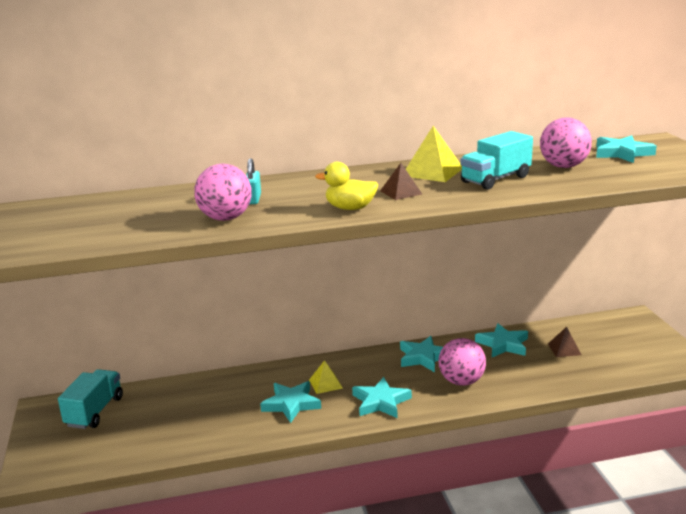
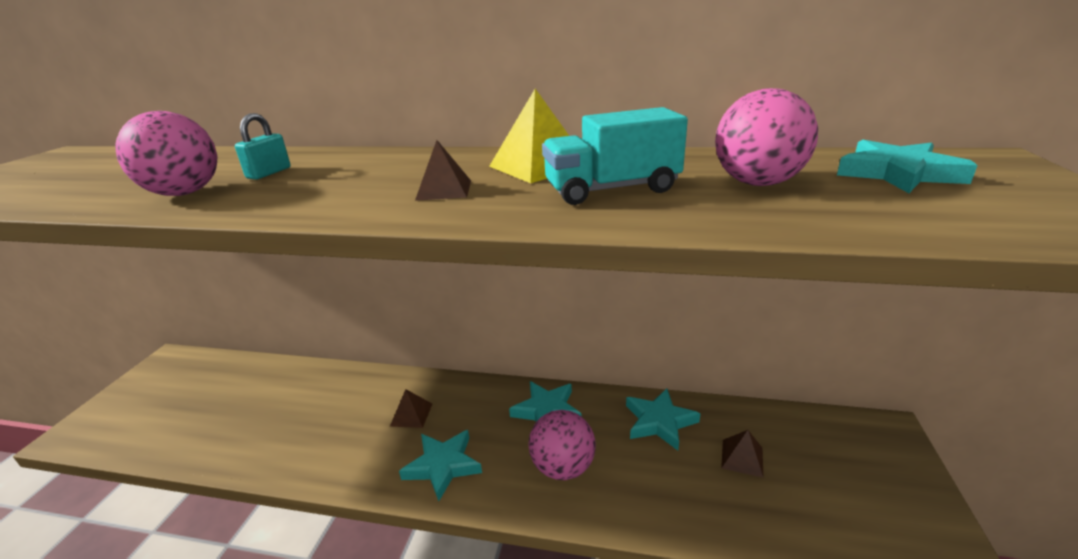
camera: 25 degrees right, 5 degrees up
(95, 411) = (193, 378): turquoise truck -> none
(291, 404) = (352, 432): turquoise star -> none
(325, 384) = (411, 414): yellow pyramid -> brown pyramid
(350, 208) = (336, 203): yellow duck -> none

